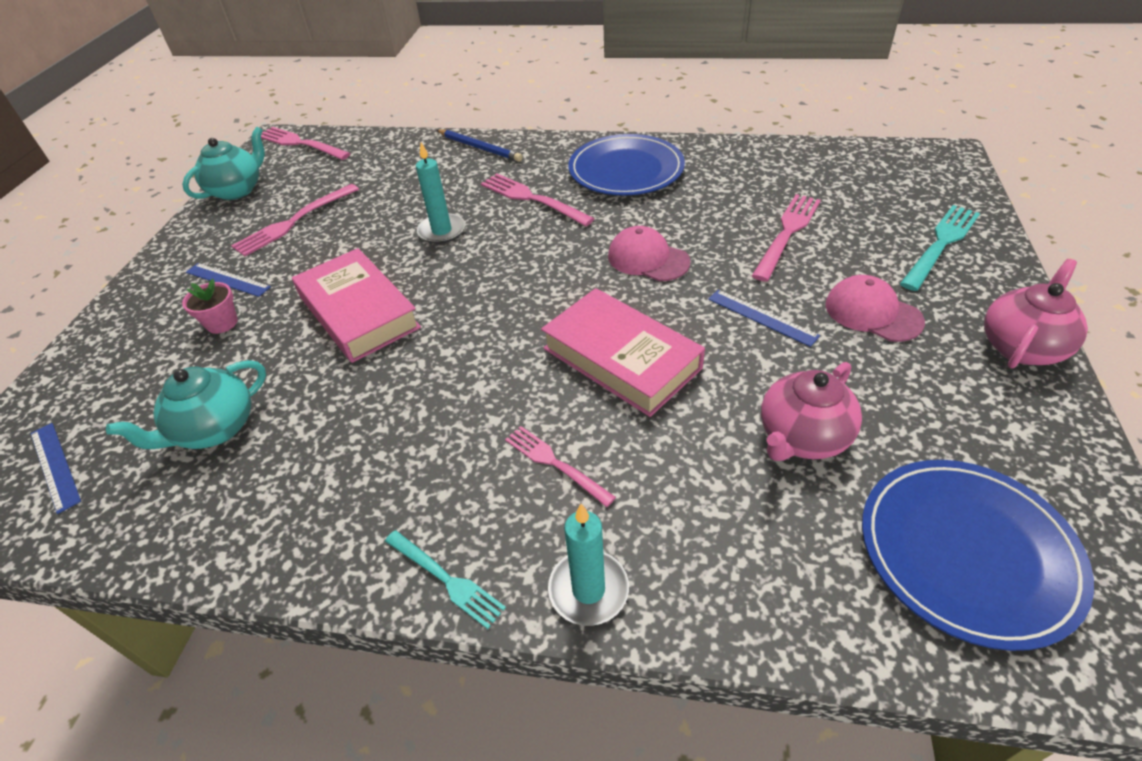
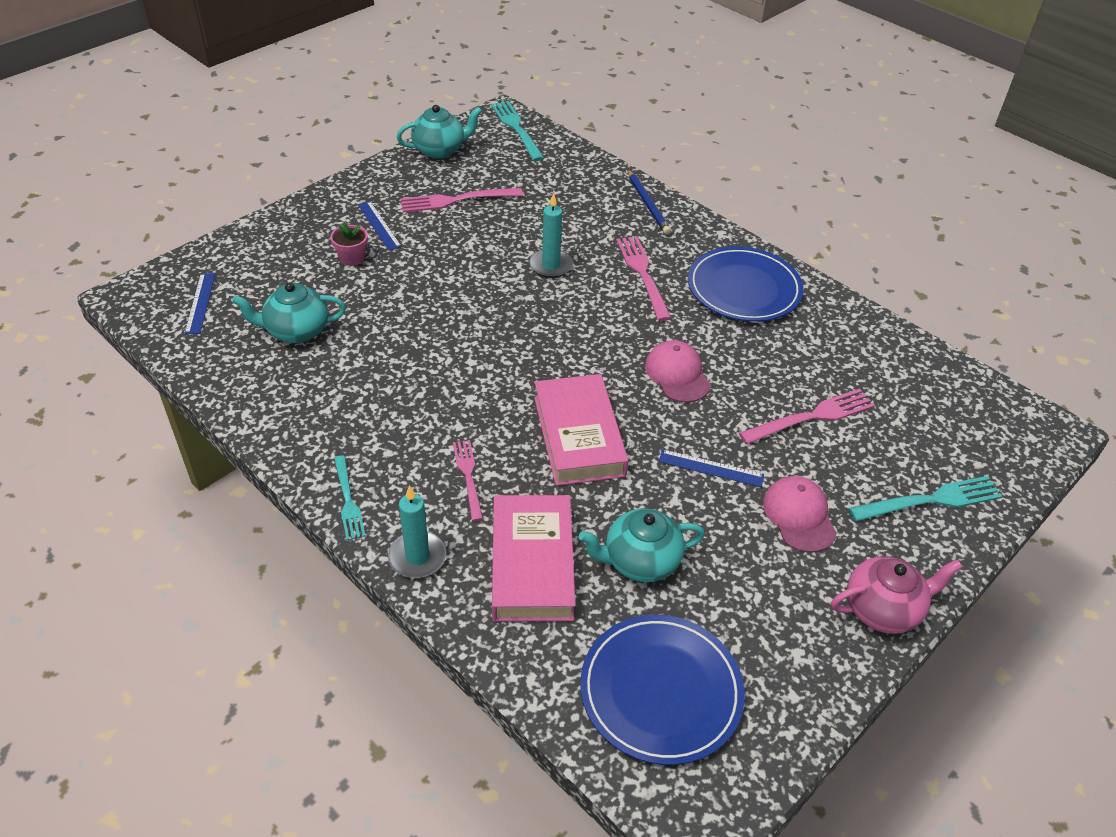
camera: 30 degrees right, 0 degrees up
(300, 144) = (516, 128): pink fork -> turquoise fork
(358, 312) = (440, 299): pink book -> pink book (532, 564)
(762, 317) = (711, 468): blue ruler -> blue ruler turned 60 degrees counterclockwise
(802, 437) = (640, 561): pink teapot -> turquoise teapot

